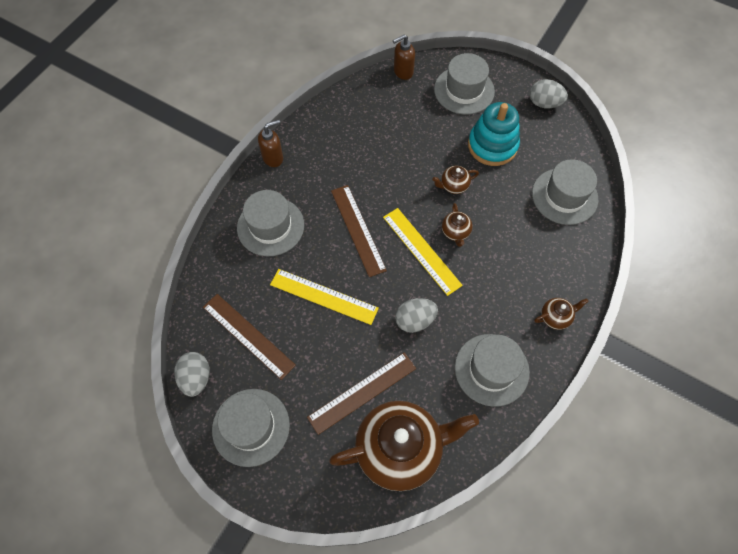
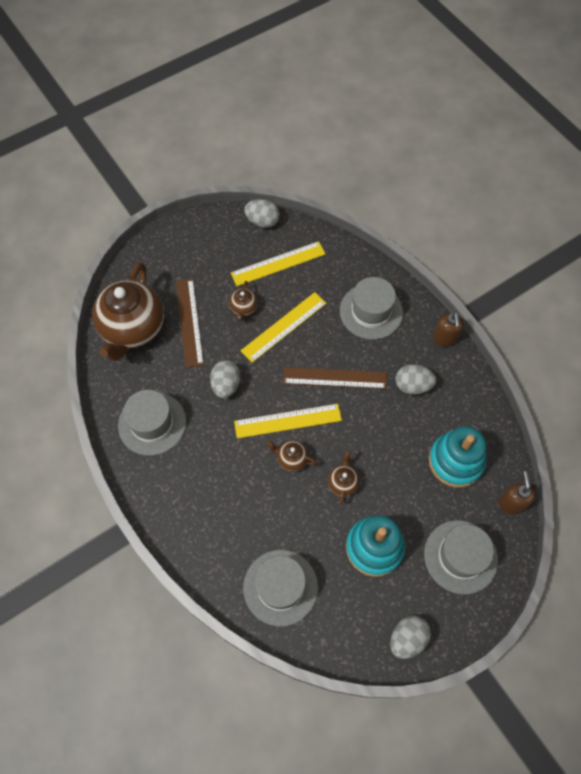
camera: 115 degrees right, 0 degrees up
(248, 335) = (278, 263): brown ruler -> yellow ruler
(251, 427) = (206, 243): grey hat -> none
(334, 167) = (412, 385): none -> grey egg
(388, 115) = (455, 461): none -> turquoise stacking toy
(555, 317) = (165, 501): brown teapot -> brown teapot (243, 308)

